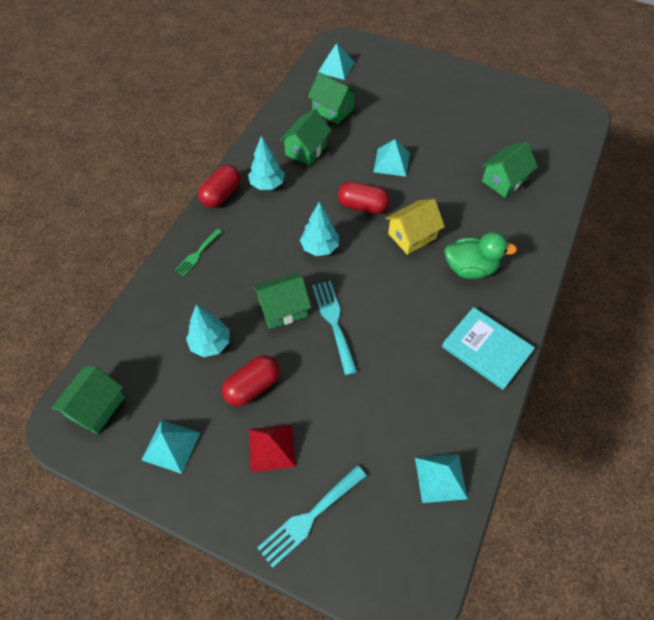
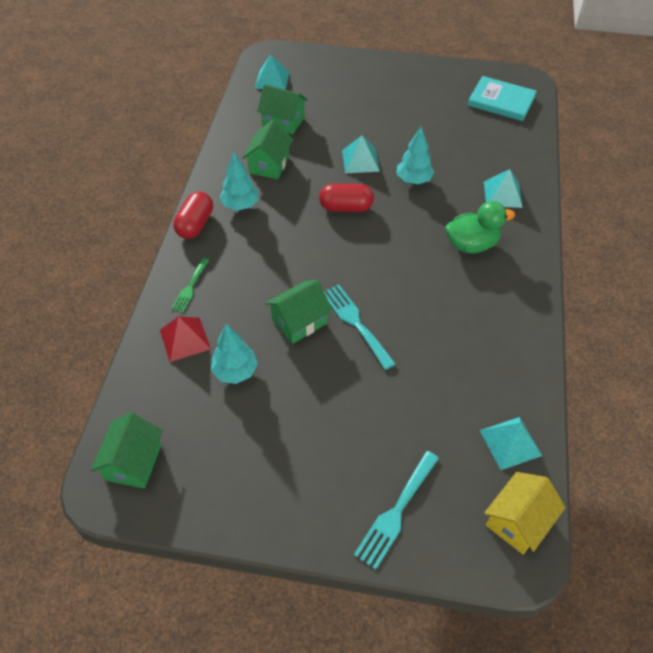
camera: 15 degrees left, 5 degrees down
(171, 446) = (229, 480): turquoise pyramid -> turquoise pyramid (502, 194)
(252, 386) = (294, 403): red capsule -> none
(271, 447) = (334, 456): red pyramid -> red pyramid (184, 339)
(320, 247) = (316, 255): turquoise tree -> turquoise tree (413, 180)
(412, 236) = (405, 226): yellow house -> yellow house (518, 521)
(486, 349) = (512, 315): turquoise book -> turquoise book (501, 101)
(504, 180) = (475, 157): green house -> none

